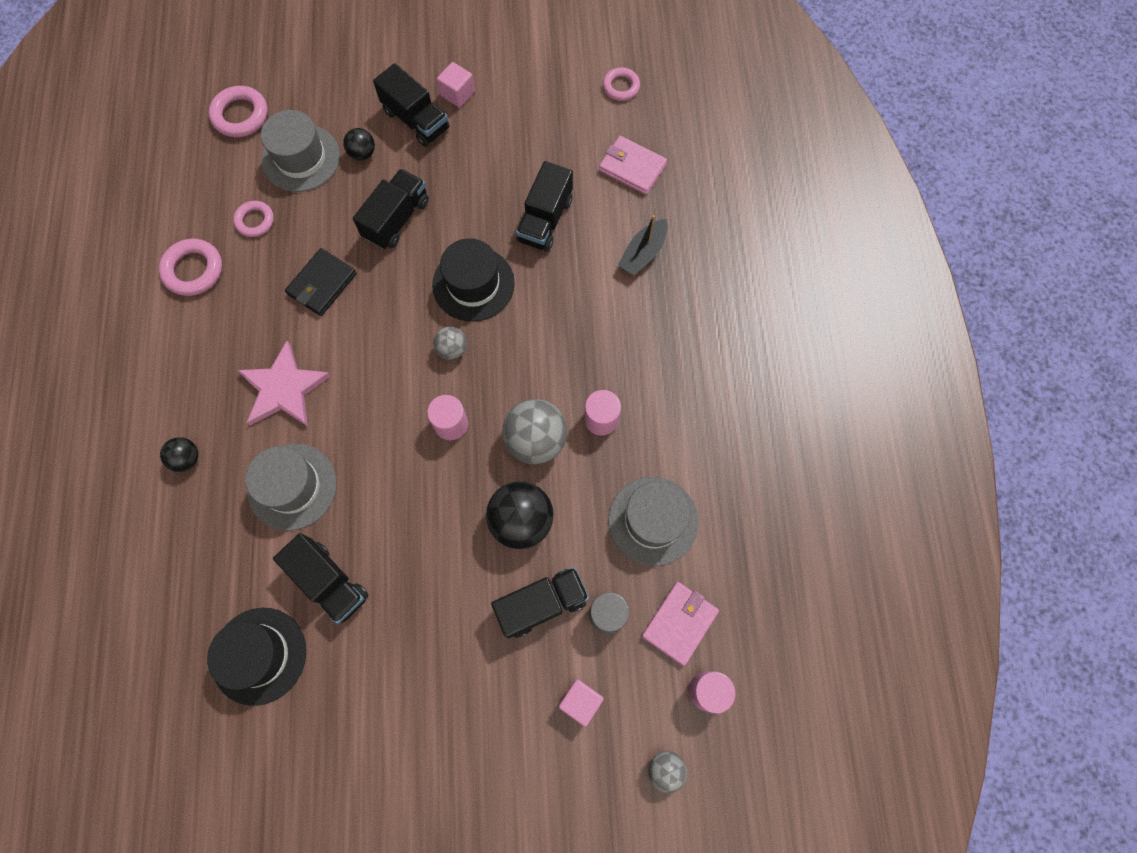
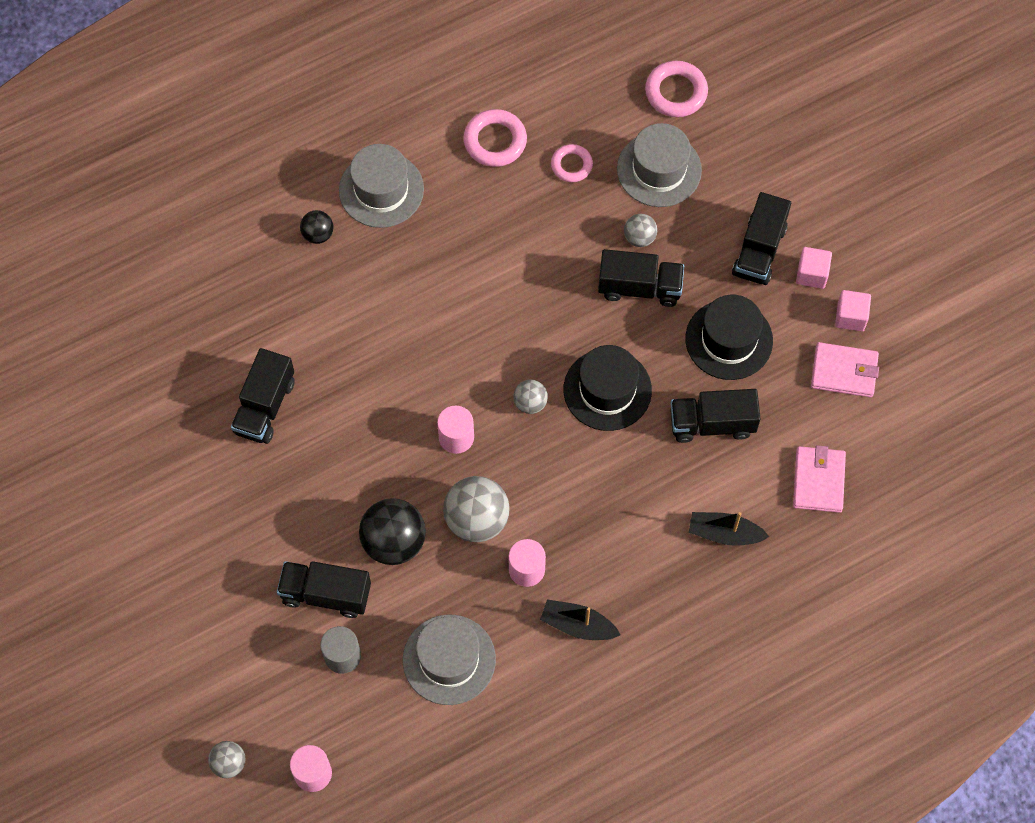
camera: 65 degrees right, 5 degrees down
(259, 655) = (179, 383): black hat -> black hat (729, 340)
(284, 388) = (420, 278): pink star -> none
(292, 486) = (334, 332): grey hat -> grey hat (381, 190)
(322, 284) = (538, 257): black wallet -> none
(352, 199) = (639, 237): none -> grey ball
(362, 153) = (694, 221): black ball -> none
(541, 604) = (326, 594): black truck -> black truck turned 150 degrees clockwise
(580, 701) = (256, 665): pink cube -> pink cube (850, 316)
(621, 86) = (911, 428): pink ring -> none
(670, 400) = (578, 625): none -> black boat
(679, 623) = (363, 723): pink wallet -> pink wallet (844, 371)

